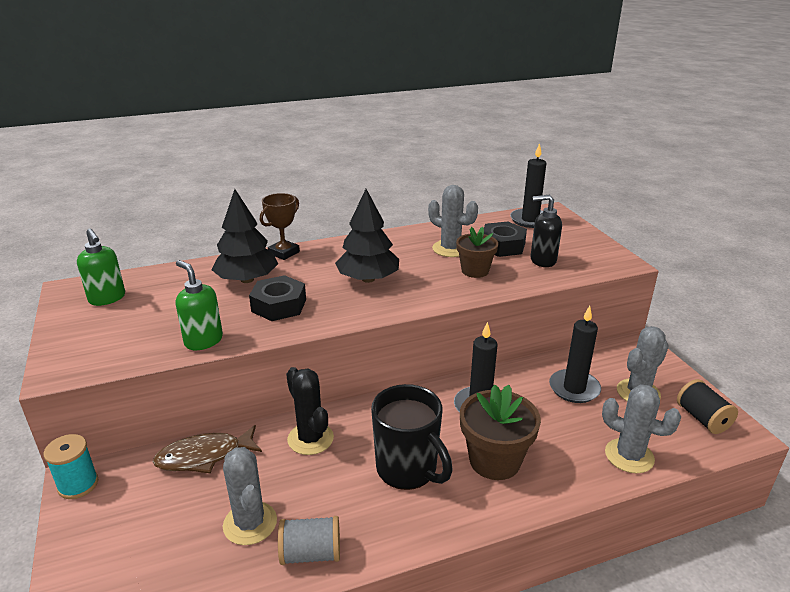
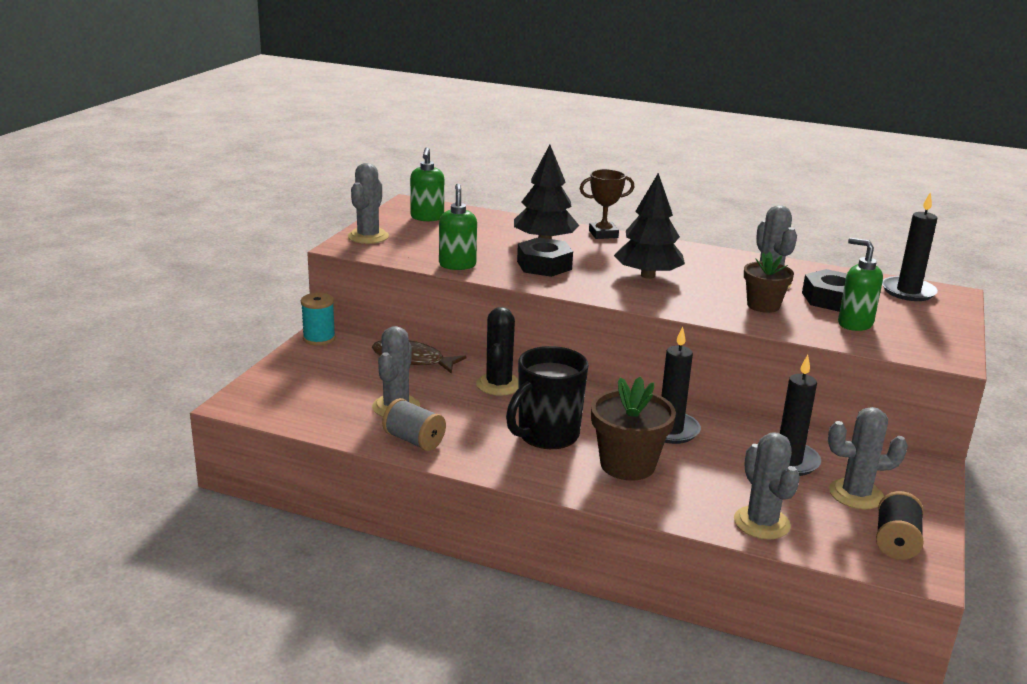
camera: 40 degrees right, 5 degrees down
(71, 348) = (368, 236): none -> grey cactus
(408, 469) = (547, 435): black mug -> black mug turned 45 degrees clockwise
(542, 260) = (854, 324): black soap dispenser -> green soap dispenser

